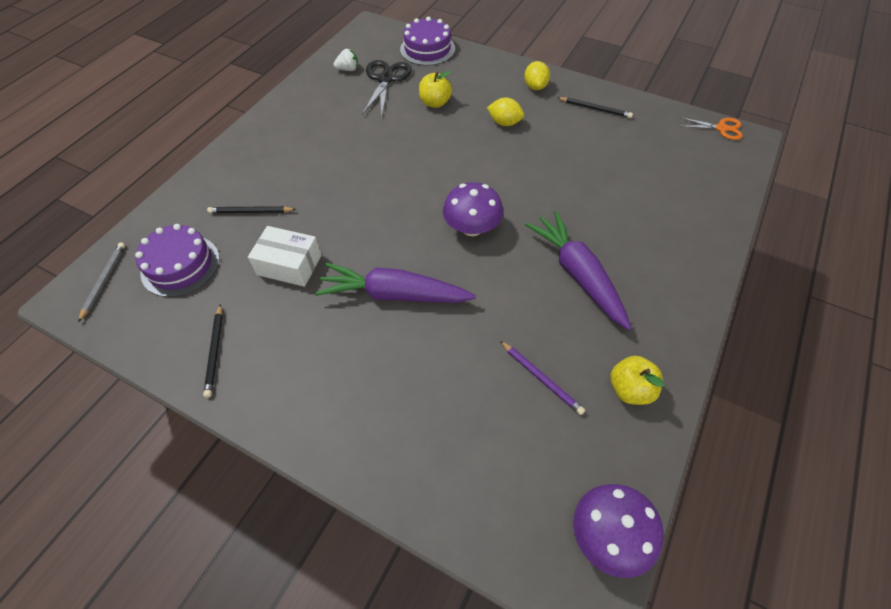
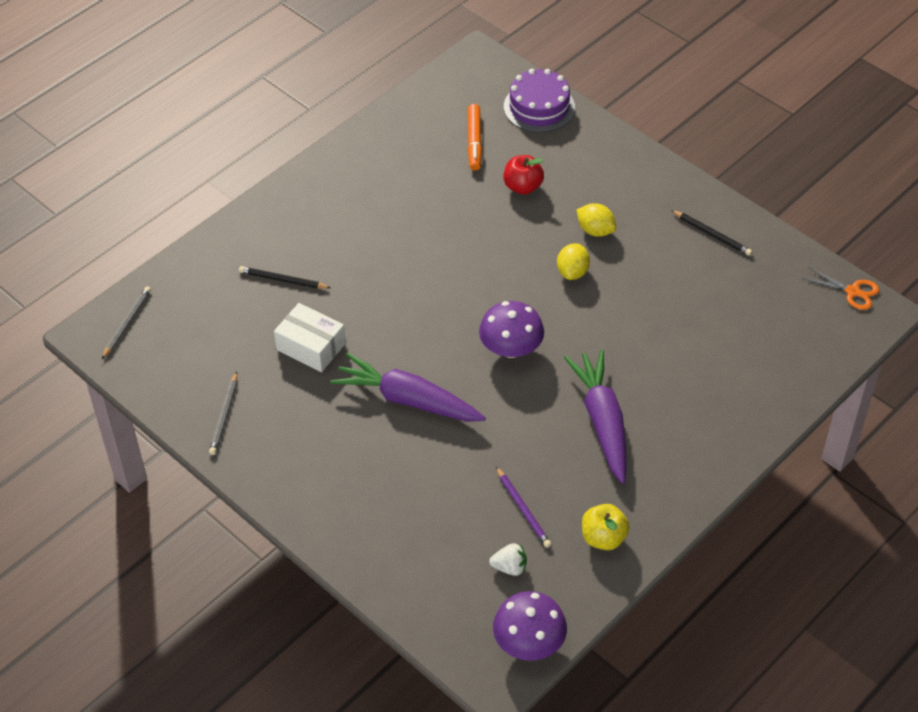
camera: 15 degrees right, 5 degrees down
(180, 265) = (203, 323): purple cake -> none
(215, 351) = (224, 415): black pencil -> grey pencil
(348, 69) = (432, 118): white strawberry -> white strawberry (509, 567)
(386, 79) = (474, 142): black scissors -> orange marker
(435, 103) = (523, 187): yellow apple -> red apple
(535, 87) = (652, 189): yellow lemon -> yellow lemon (572, 272)

